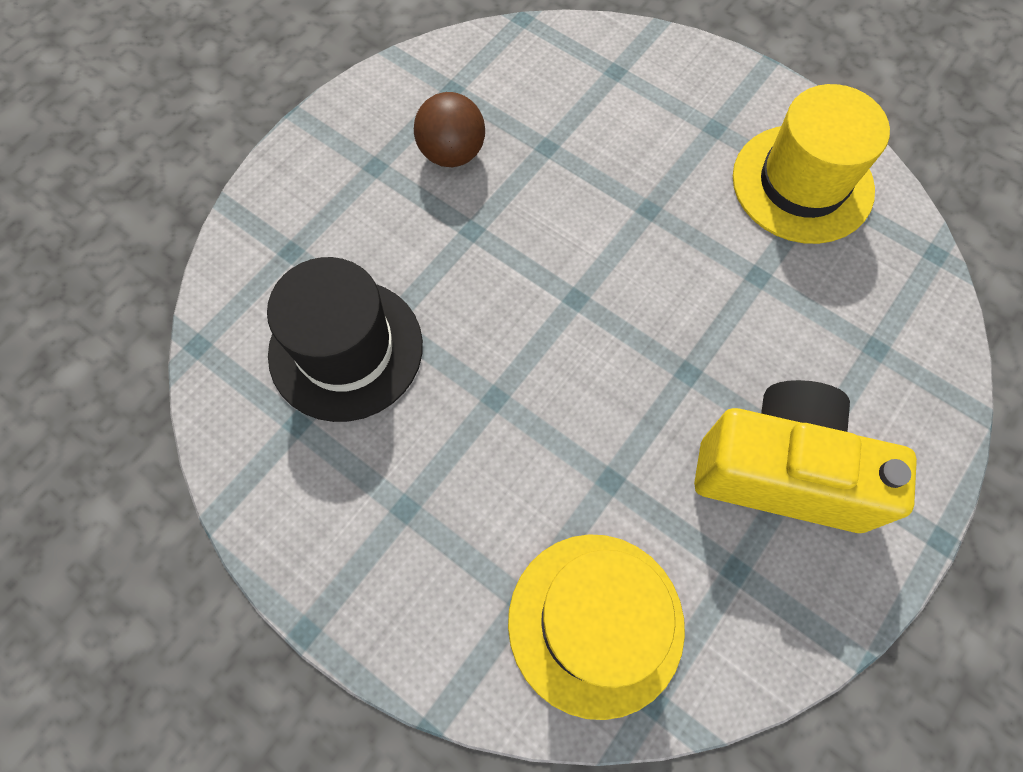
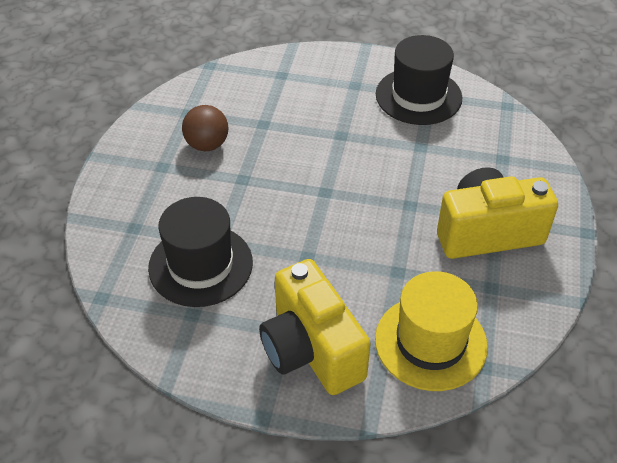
camera: 25 degrees left, 20 degrees down
(422, 555) = (311, 350): none -> yellow camera
(802, 183) = (418, 96): yellow hat -> black hat

